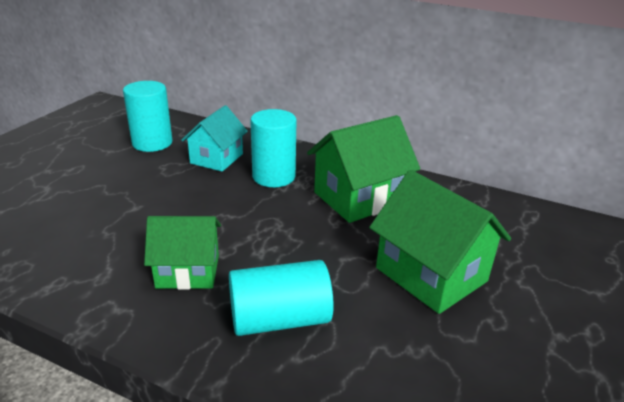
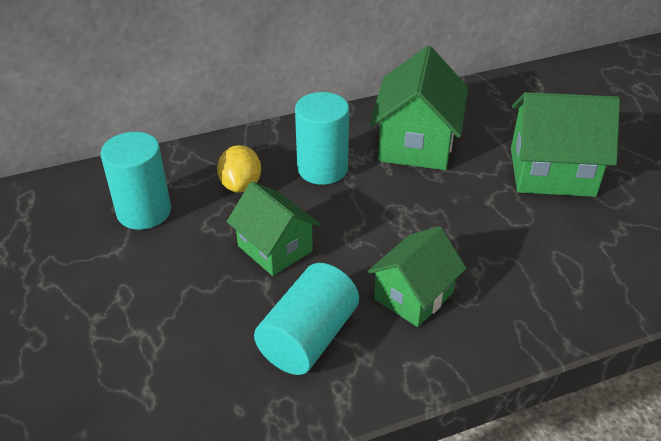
camera: 45 degrees left, 10 degrees up
(171, 196) = (275, 248): none -> green house
(216, 158) = (241, 185): turquoise house -> yellow lemon
(279, 319) = (527, 276): turquoise cylinder -> turquoise cylinder (308, 337)

